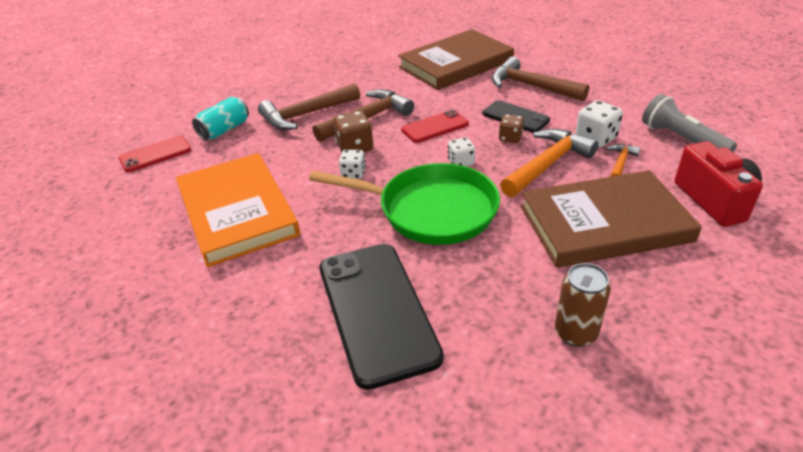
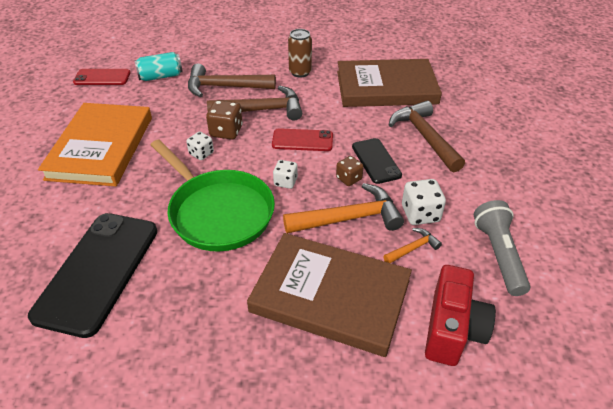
camera: 30 degrees right, 5 degrees up
(575, 333) = (199, 372): brown can -> brown can (300, 72)

